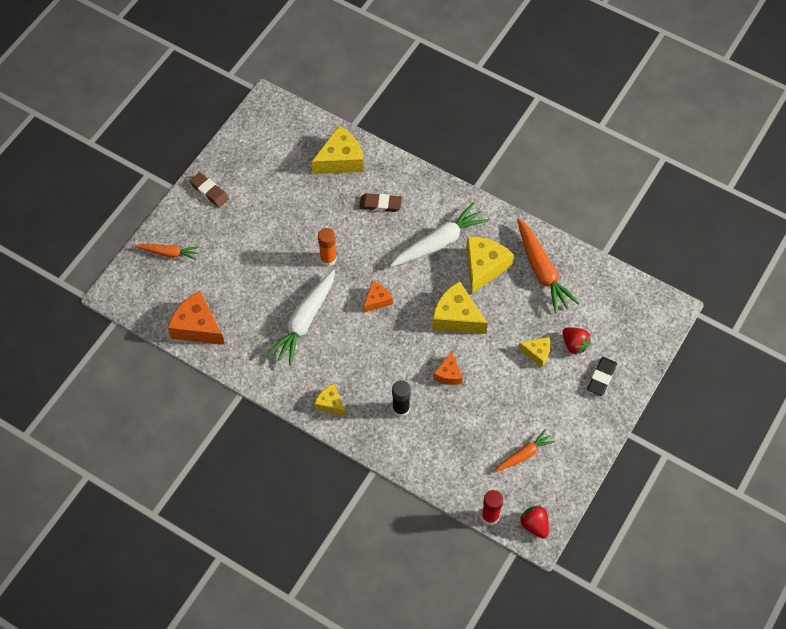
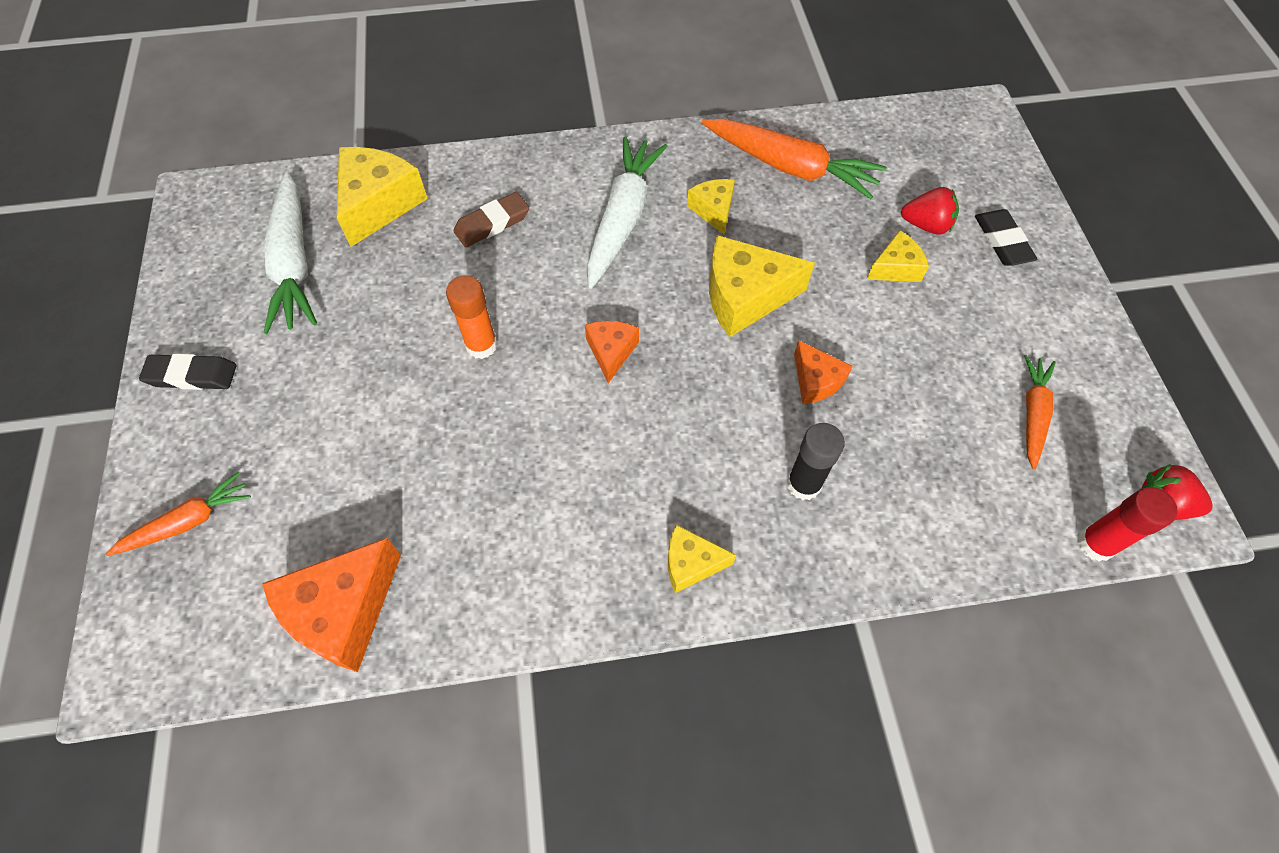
camera: 40 degrees left, 0 degrees up
(197, 327) = (343, 611): orange cheese -> orange cheese turned 45 degrees counterclockwise
(209, 191) = (192, 375): brown eraser -> black eraser
(304, 321) = (528, 463): white carrot -> white carrot (294, 263)
(484, 267) = (713, 210): yellow cheese -> yellow cheese, size x0.56

